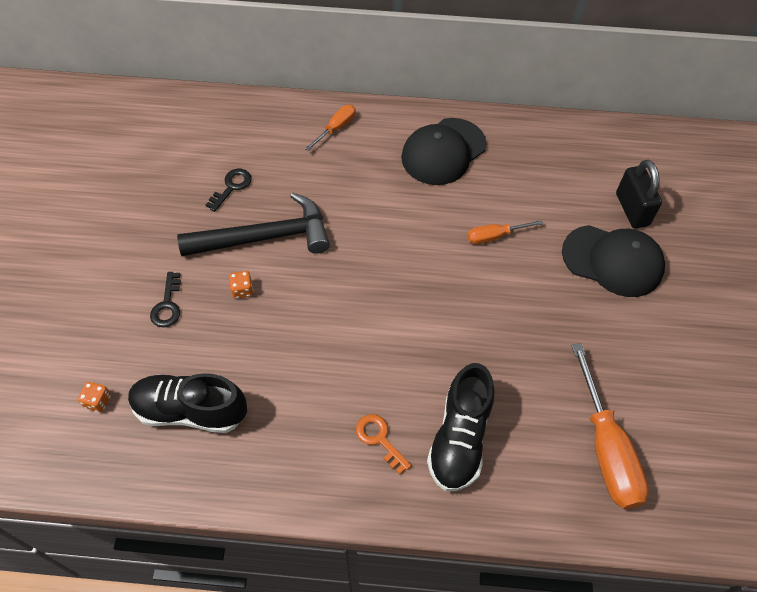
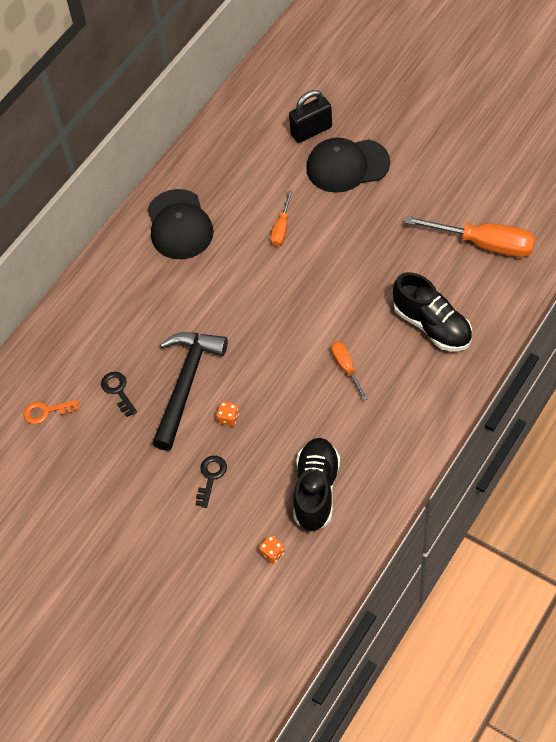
camera: 55 degrees left, 0 degrees up
(167, 305) = (211, 477): black key -> black key turned 105 degrees counterclockwise
(190, 410) = (316, 490): black shoe -> black shoe turned 150 degrees clockwise
(336, 128) = (104, 290): orange screwdriver -> orange screwdriver (346, 367)
(379, 439) = (406, 375): orange key -> orange key (46, 411)
(612, 261) = (347, 166): black cap -> black cap turned 150 degrees counterclockwise
(632, 209) = (311, 131): black padlock -> black padlock turned 45 degrees counterclockwise

